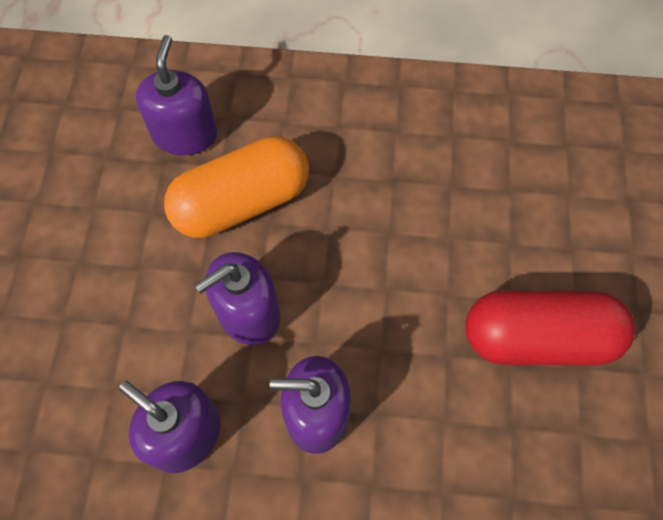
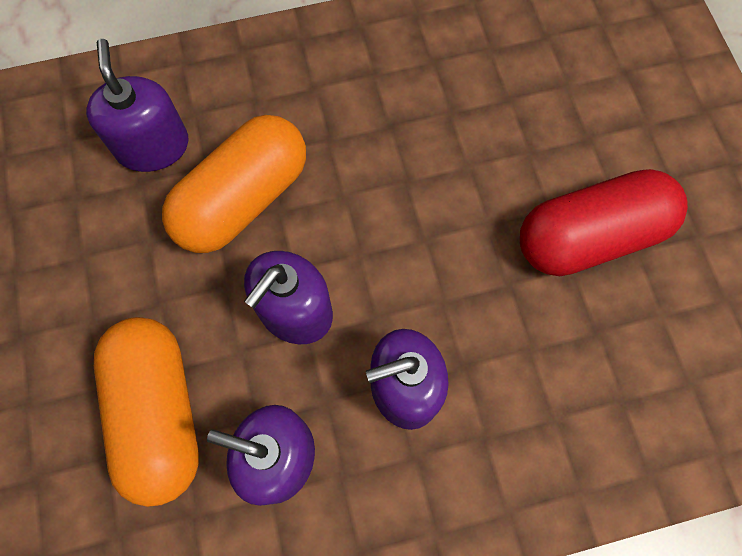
camera: 20 degrees left, 5 degrees up
(102, 359) = (159, 413): none -> orange capsule

